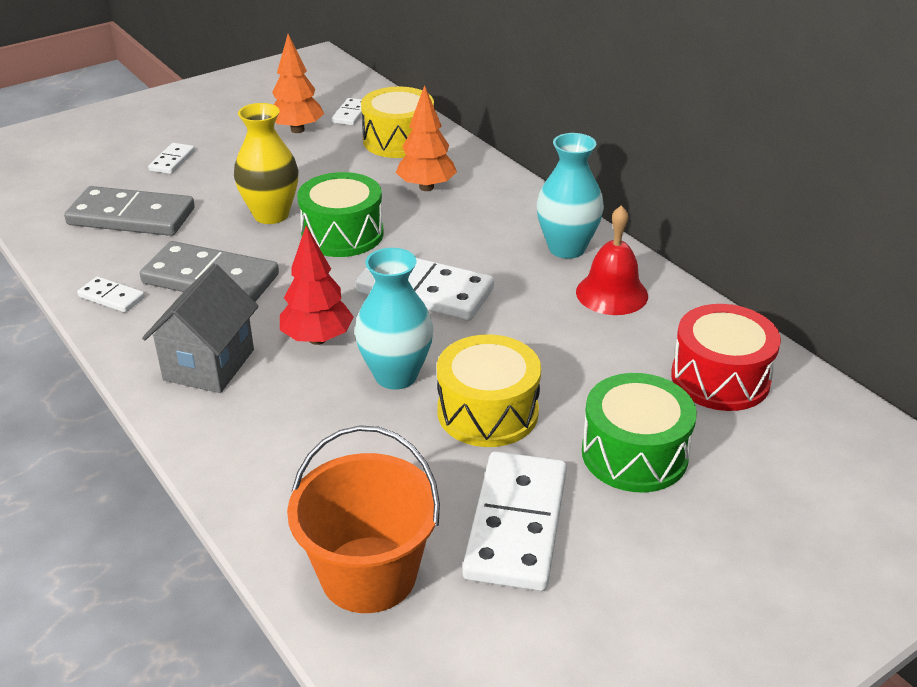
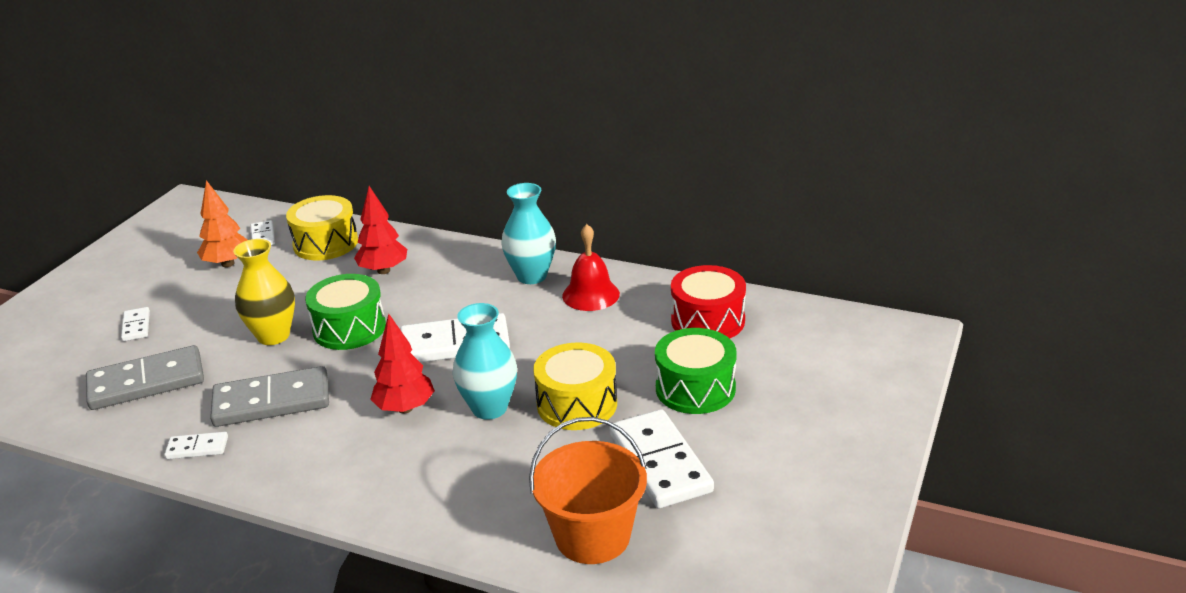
camera: 30 degrees left, 5 degrees down
(209, 365) = (336, 460): grey house -> none
(426, 187) = (383, 270): orange tree -> red tree

